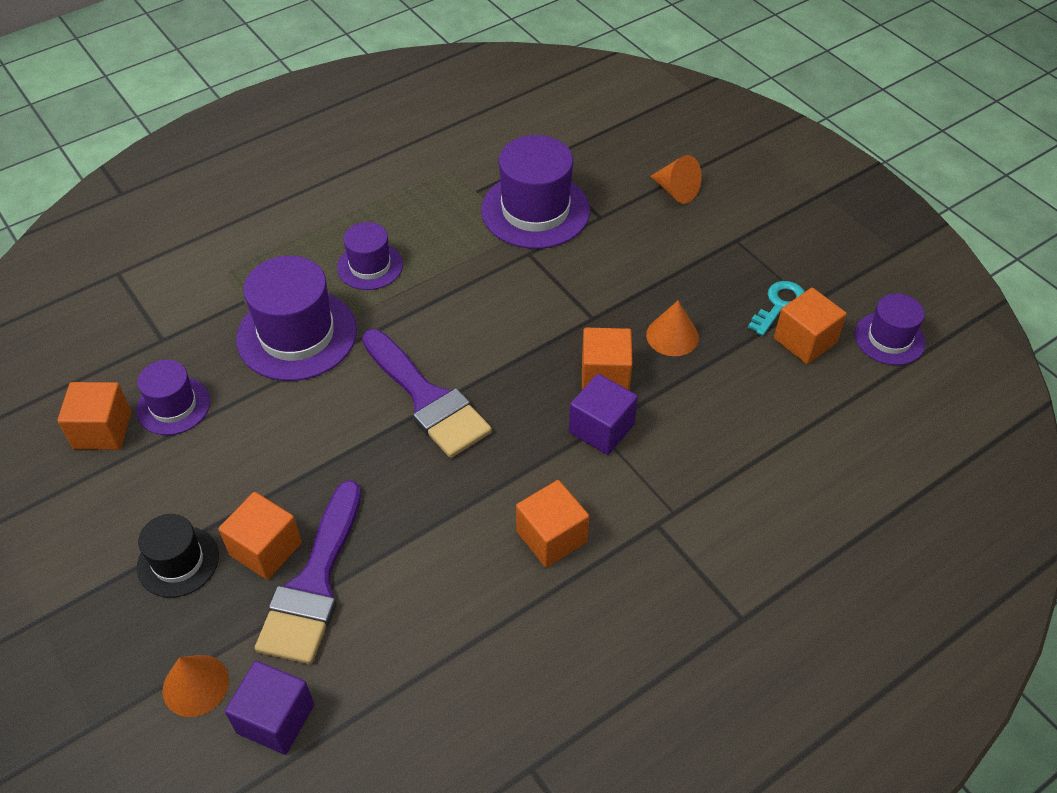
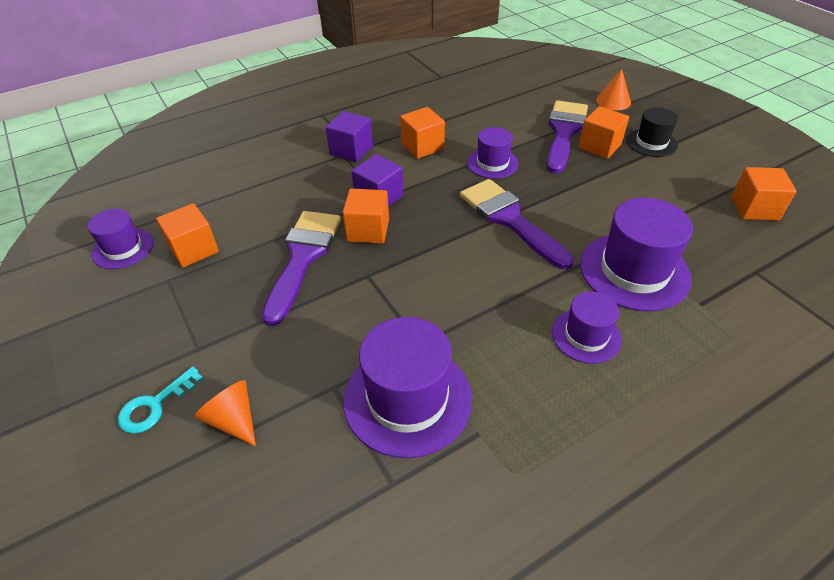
camera: 175 degrees left, 5 degrees down
(173, 406) = (710, 222): purple hat -> purple hat (492, 163)
(275, 719) = (567, 91): purple cube -> purple cube (351, 150)
(672, 336) = (303, 257): orange cone -> purple brush
(779, 305) = (196, 279): turquoise key -> turquoise key (155, 405)

